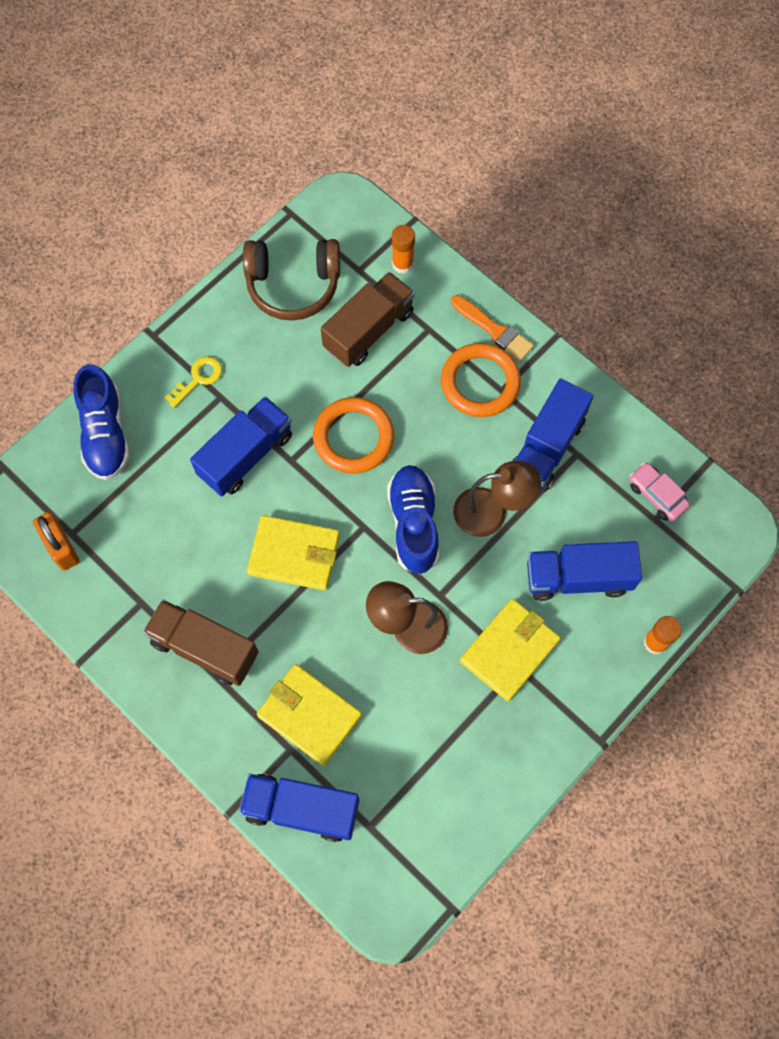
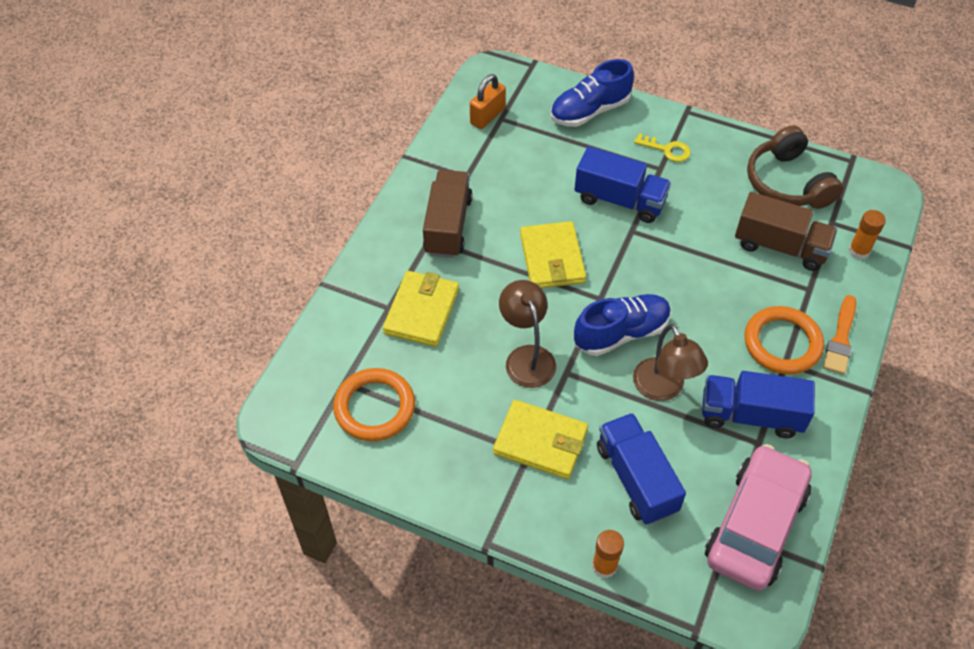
camera: 70 degrees right, 15 degrees down
(301, 809) = (343, 330): blue truck -> none
(353, 437) = (675, 266): orange ring -> orange ring (374, 407)
(657, 495) = (755, 525): pink car -> pink car, size x2.18

